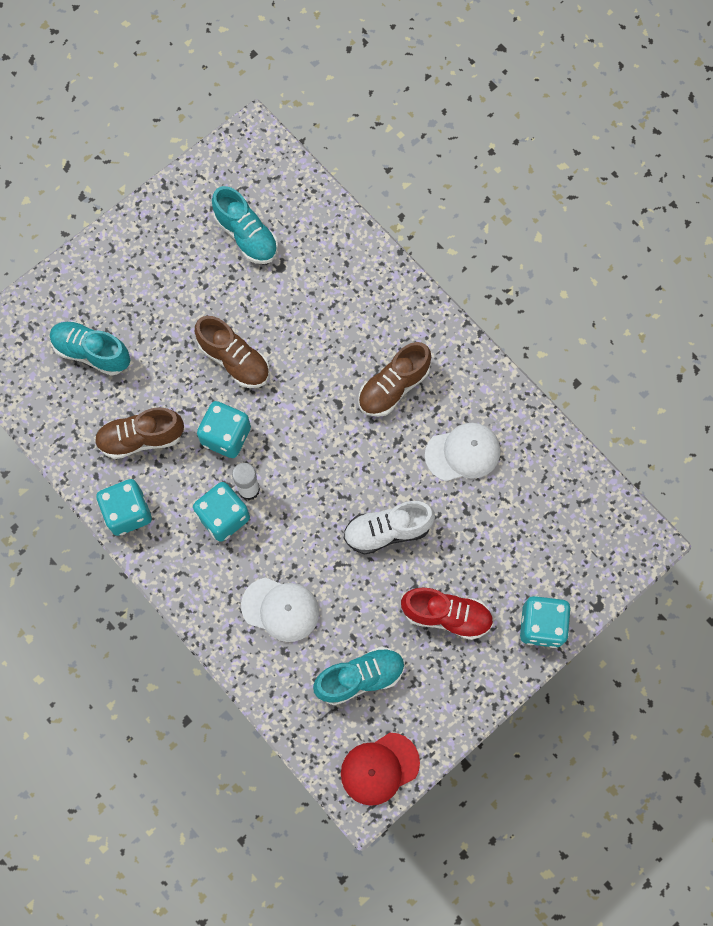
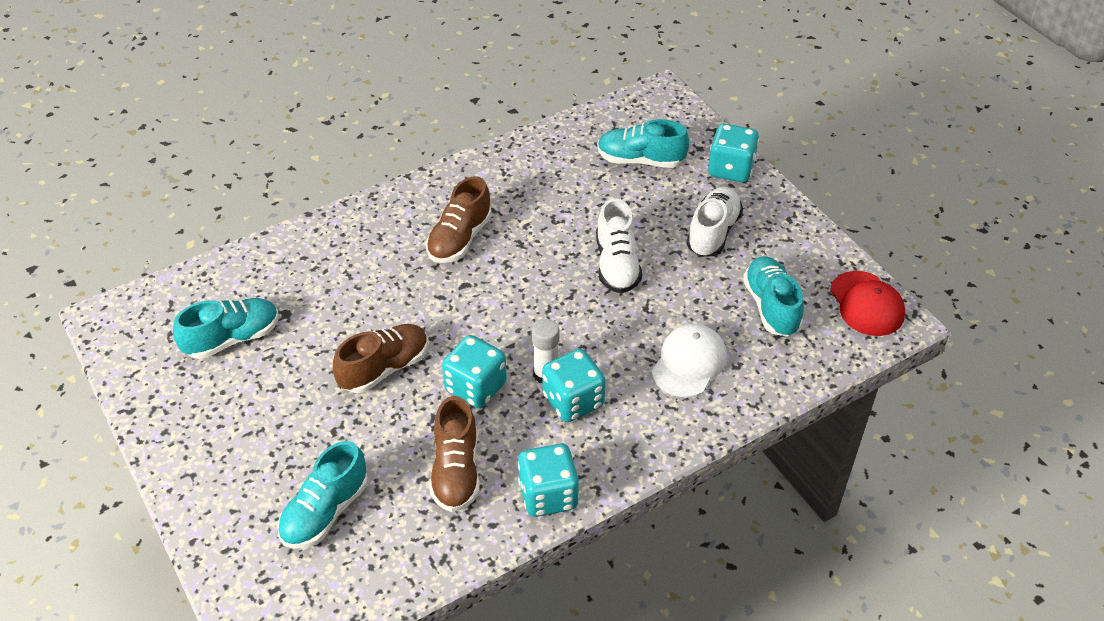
camera: 80 degrees left, 25 degrees down
(393, 387) = (460, 239): brown shoe -> brown shoe turned 60 degrees clockwise
(446, 615) = (713, 233): red shoe -> white shoe
(463, 453) = (546, 197): white cap -> none
(535, 534) = (640, 160): none -> turquoise shoe

